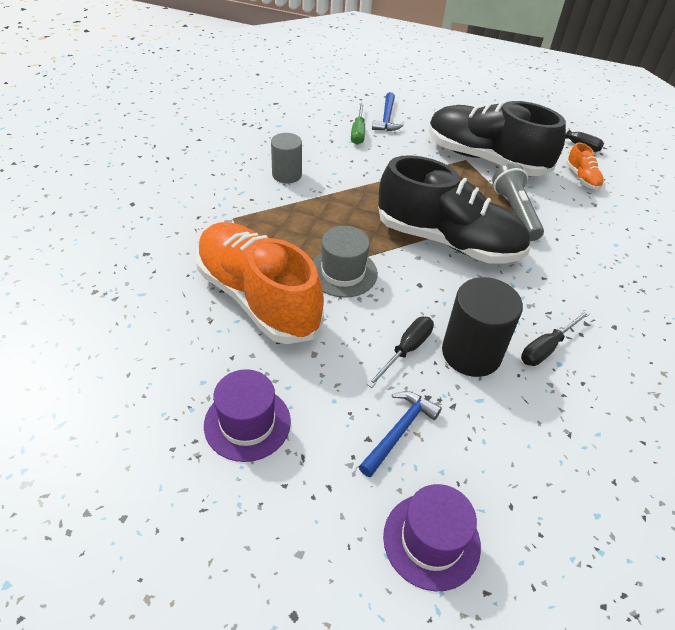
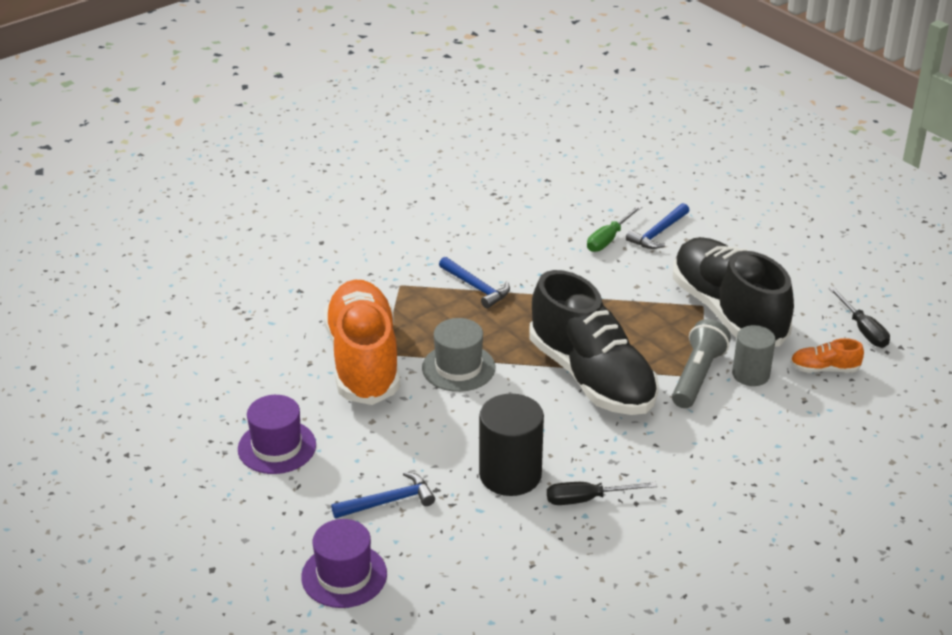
camera: 35 degrees right, 10 degrees down
(287, 175) = (489, 260): grey cylinder -> grey cylinder (750, 374)
(296, 199) = (476, 287): none -> blue hammer
(406, 350) = (454, 449): black screwdriver -> none
(582, 178) = (824, 369): orange shoe -> orange shoe turned 75 degrees clockwise

